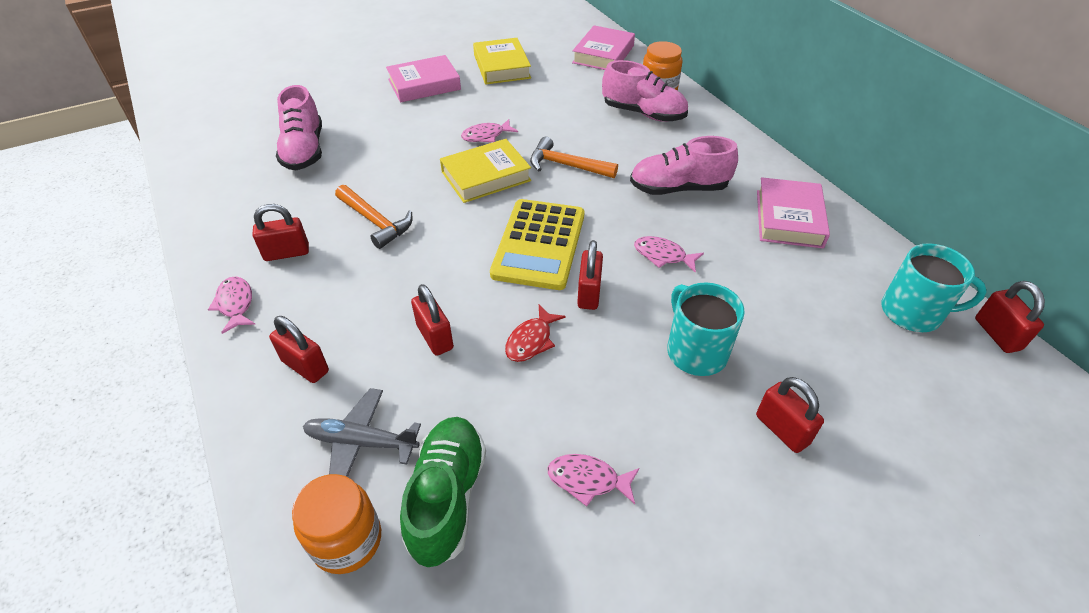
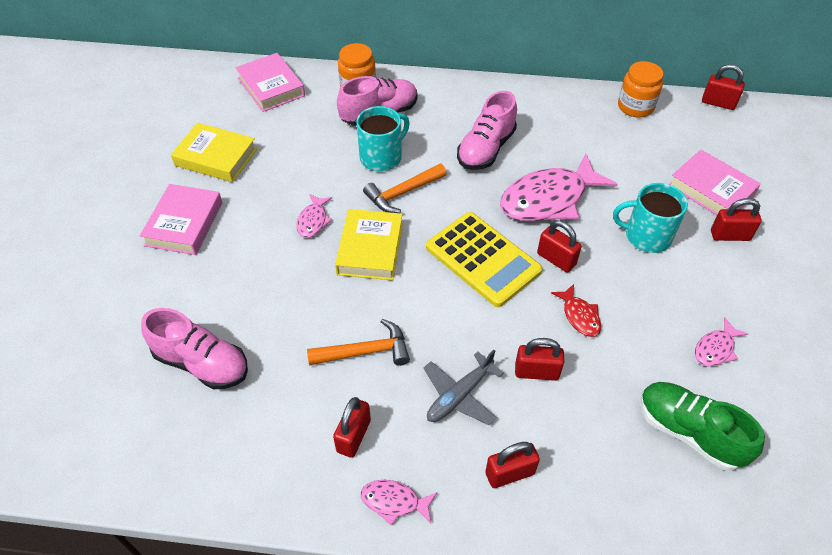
camera: 55 degrees left, 5 degrees up
(347, 540) = (693, 508): orange jar -> orange jar (635, 106)
(361, 442) = (612, 464): grey plane -> grey plane (459, 395)
(663, 255) = (549, 199): pink fish -> pink fish, size x2.15
(789, 218) = (562, 117): pink book -> pink book (711, 190)
(912, 312) = (680, 122): turquoise mug -> turquoise mug (382, 157)

